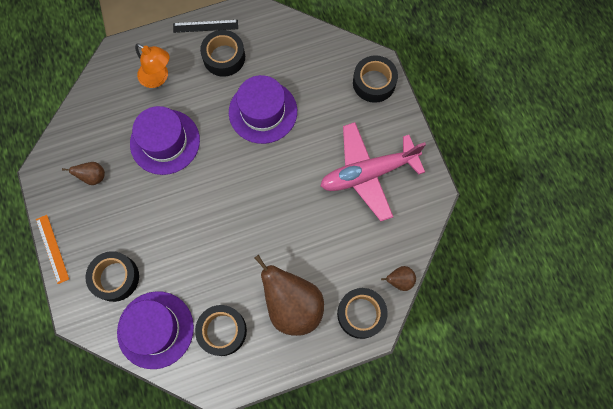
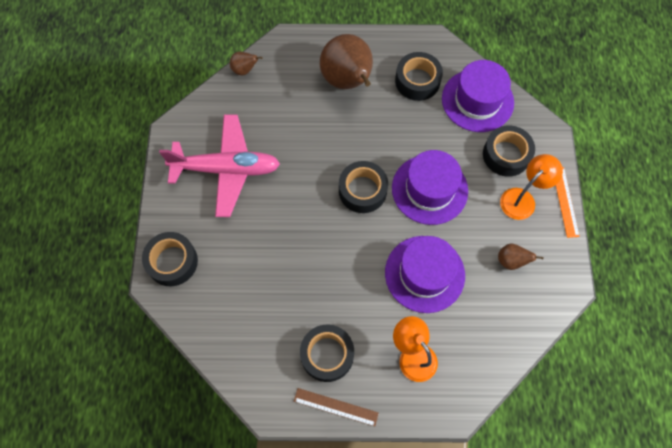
camera: 160 degrees left, 5 degrees down
(92, 238) = (522, 198): none -> orange lamp
(205, 26) = (336, 407): black ruler -> brown ruler
(263, 112) = (307, 271): purple hat -> purple hat (429, 189)
(361, 314) = (291, 56): black tape -> black tape (362, 190)

